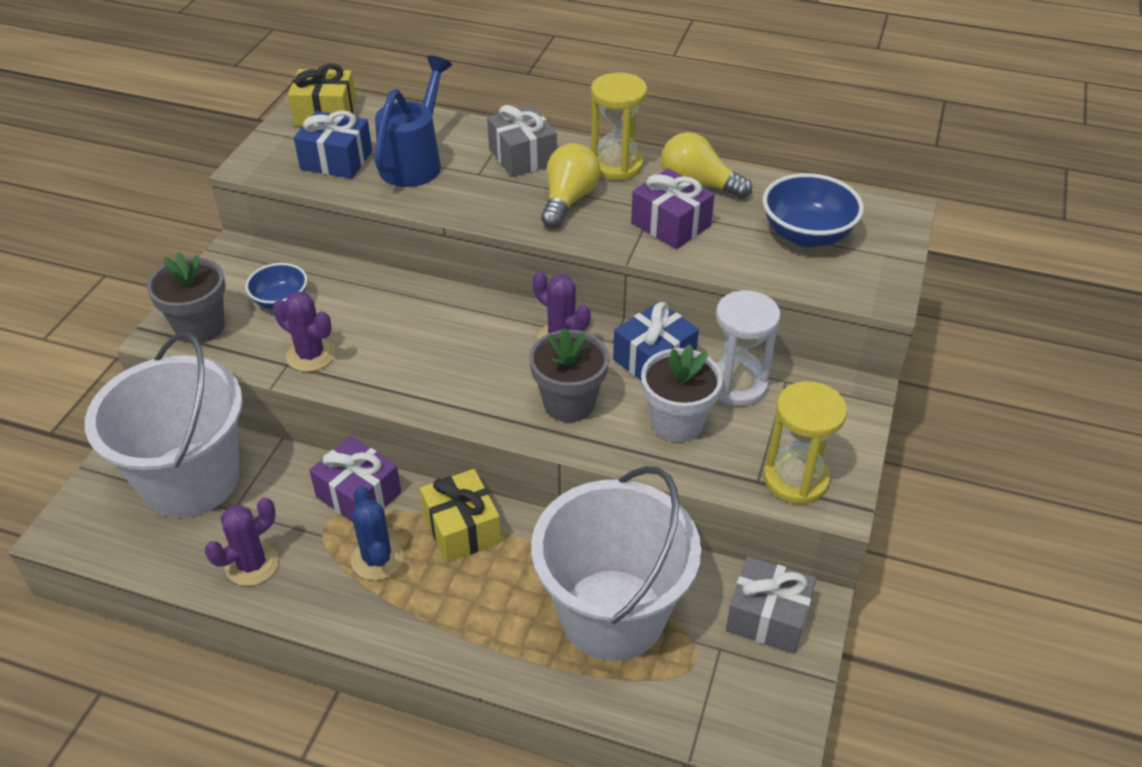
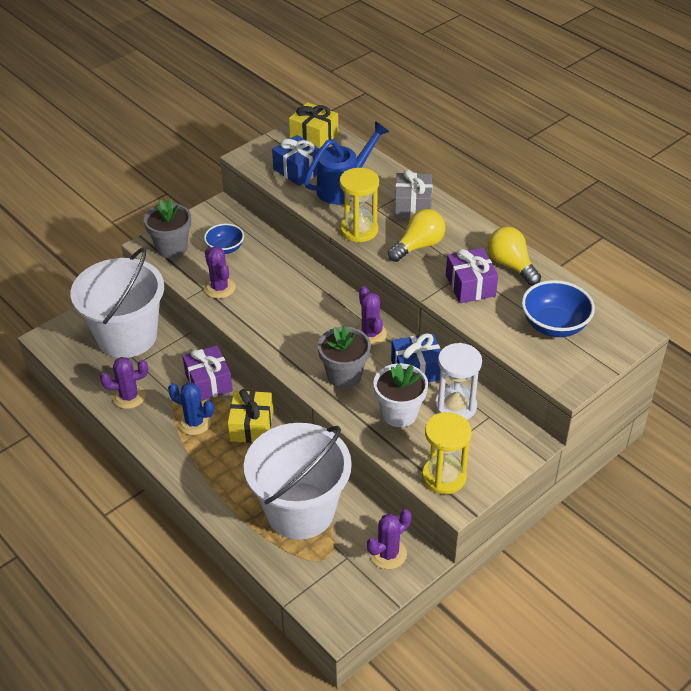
camera: 30 degrees right, 0 degrees up
(377, 559) = (194, 422): blue cactus -> blue cactus turned 75 degrees counterclockwise
(616, 165) = (468, 233): yellow hourglass -> yellow hourglass (359, 230)
(767, 617) = (388, 554): grey gift -> purple cactus

